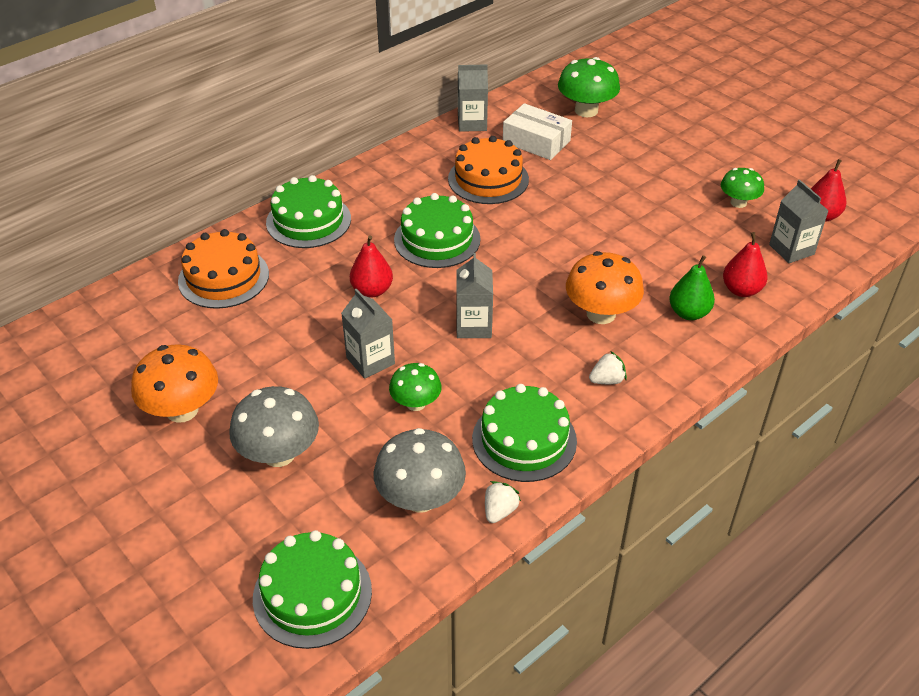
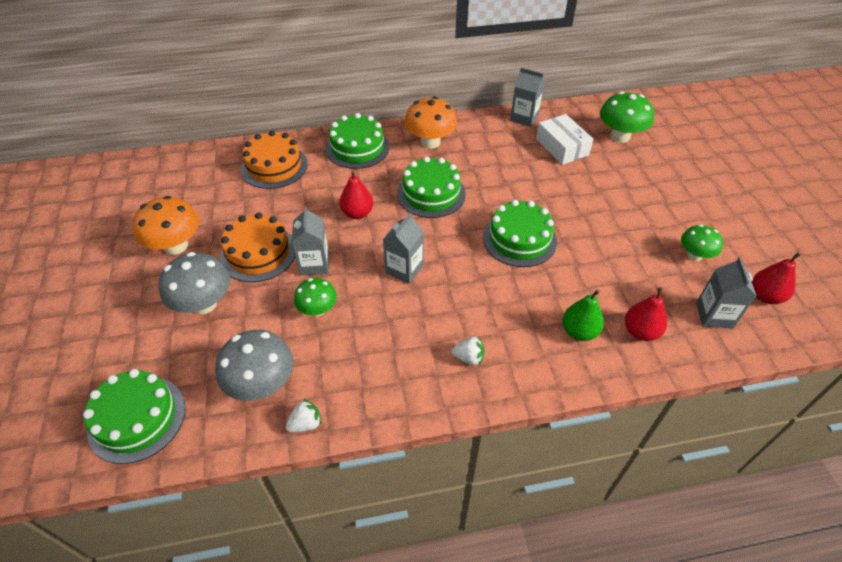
camera: 30 degrees right, 5 degrees up
(488, 179) = (503, 162): orange cake -> orange cake (258, 253)
(524, 440) = (368, 375): green cake -> green cake (519, 239)
(601, 314) = (506, 301): orange mushroom -> orange mushroom (430, 142)

